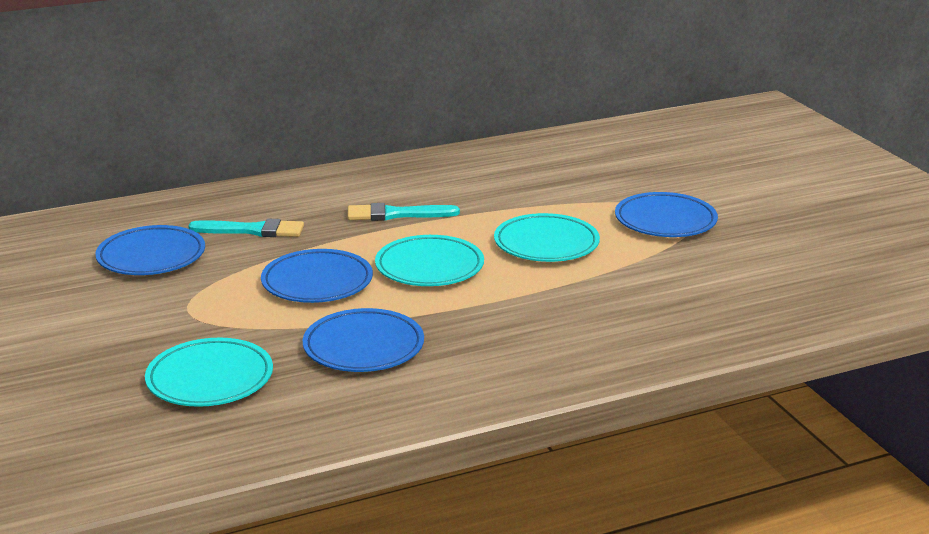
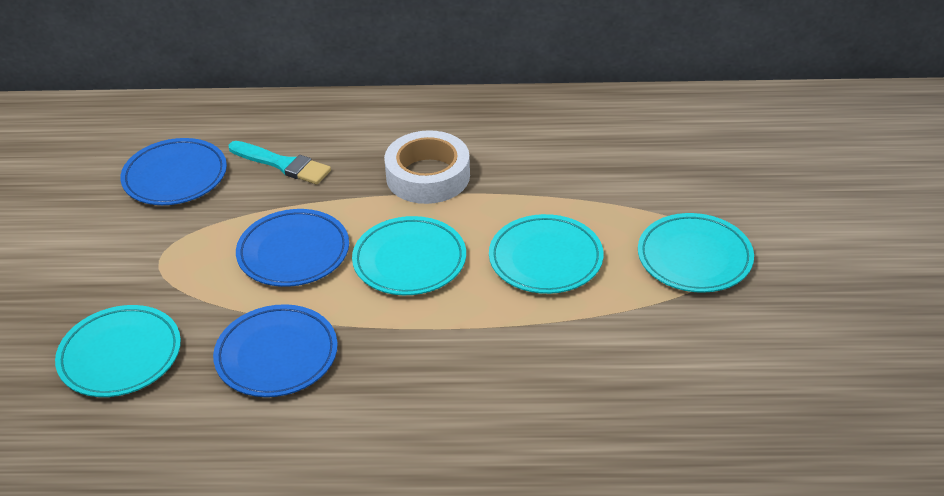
camera: 25 degrees right, 15 degrees up
(397, 214) = (428, 176): turquoise brush -> white tape
(665, 221) = (694, 258): blue plate -> turquoise plate

